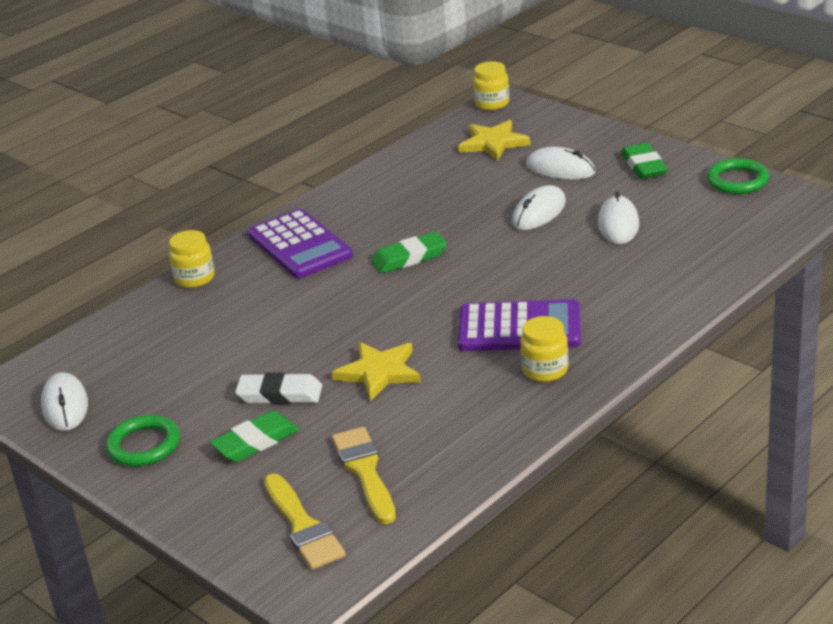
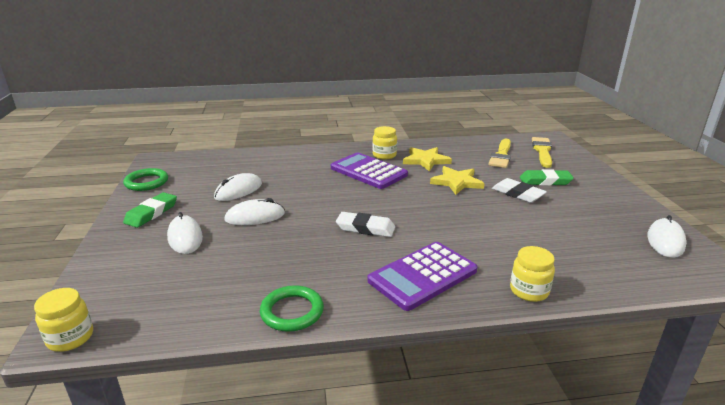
camera: 145 degrees left, 5 degrees down
(144, 445) = (611, 201): green ring -> green ring (292, 311)
(300, 245) = (423, 276): purple calculator -> purple calculator turned 135 degrees counterclockwise
(409, 258) = (365, 228): green eraser -> white eraser
(493, 143) = (165, 287): yellow star -> yellow star (426, 160)

